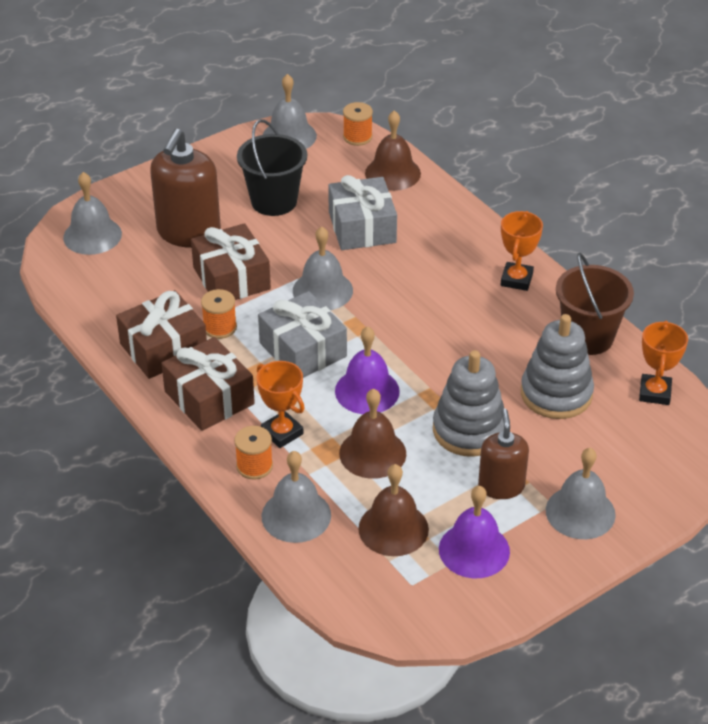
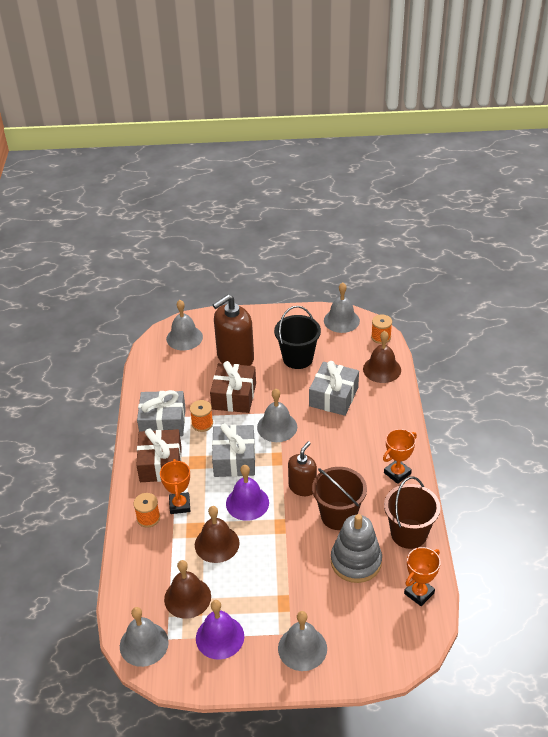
camera: 35 degrees right, 0 degrees up
(163, 348) = (163, 422): brown gift -> grey gift
(296, 515) = (144, 560): grey bell -> grey bell (144, 644)
(469, 430) = (283, 558): grey stacking toy -> none
(491, 355) = (338, 515): none -> brown bucket
(501, 486) = (270, 604): brown soap dispenser -> brown soap dispenser (302, 487)

